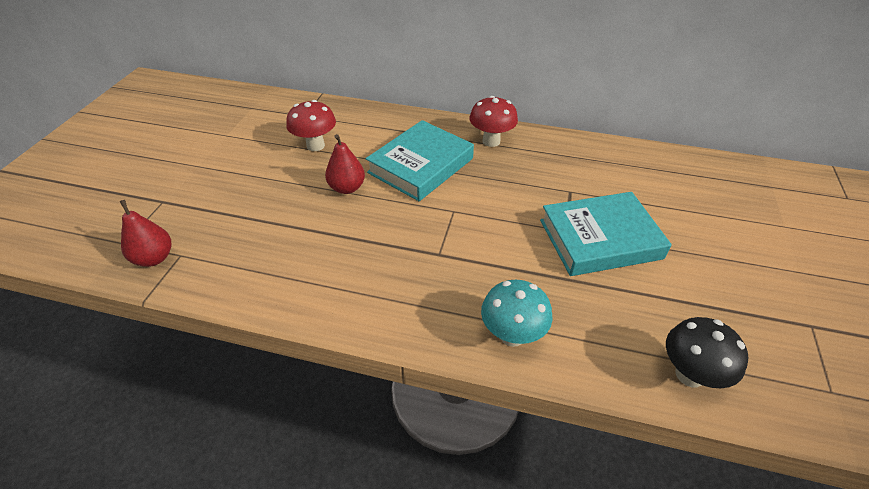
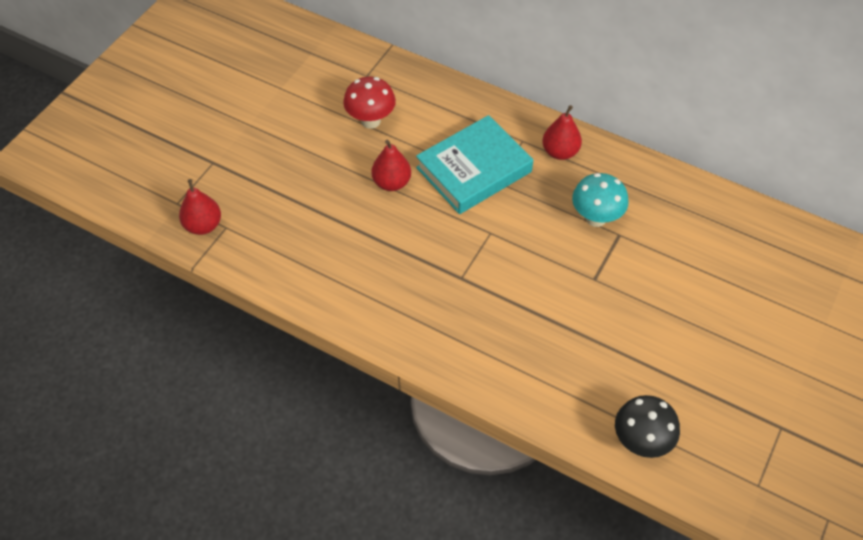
camera: 15 degrees right, 10 degrees up
(491, 141) = (560, 152): red mushroom -> red pear
(512, 335) = (500, 371): turquoise mushroom -> turquoise mushroom (596, 218)
(600, 239) = (624, 296): turquoise book -> none

